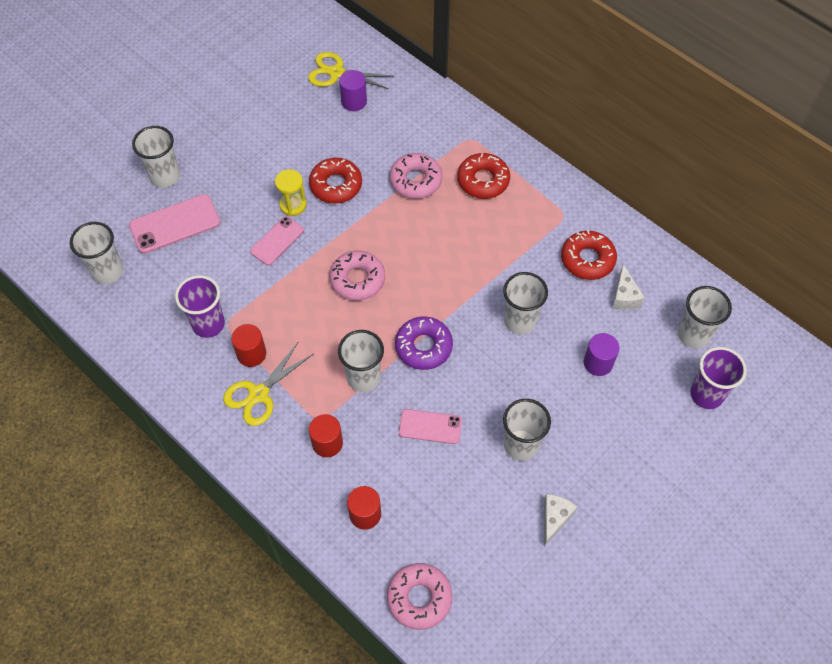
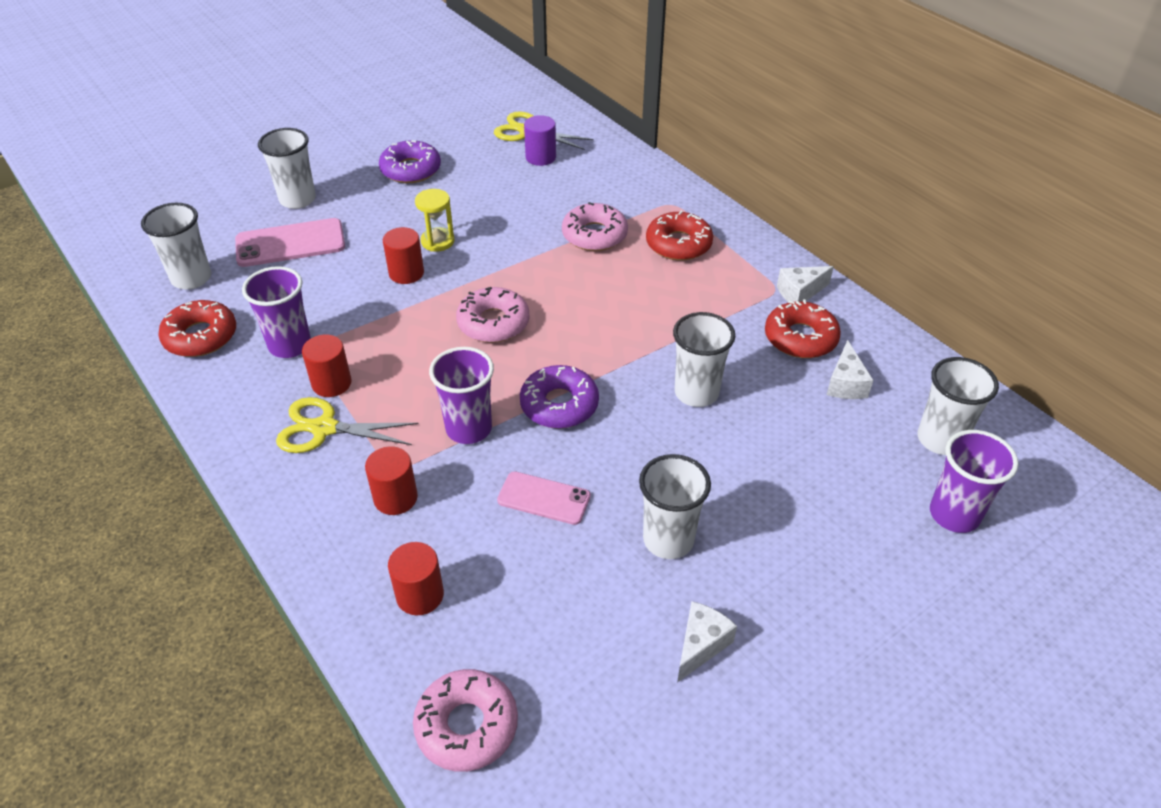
camera: 10 degrees right, 15 degrees down
(249, 130) = (411, 170): none -> purple donut
(259, 394) = (324, 428): yellow scissors -> yellow scissors turned 45 degrees clockwise
(277, 241) = (406, 273): pink phone -> red cylinder
(336, 185) = (495, 229): red donut -> red donut (200, 336)
(363, 378) = (469, 429): white cup -> purple cup
(582, 216) = (799, 293): none -> white cheese
(598, 363) = (798, 455): purple cylinder -> none

